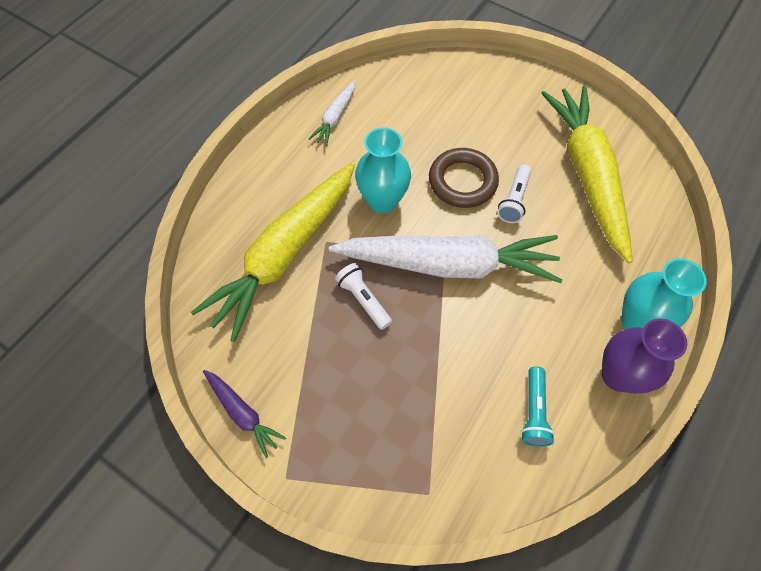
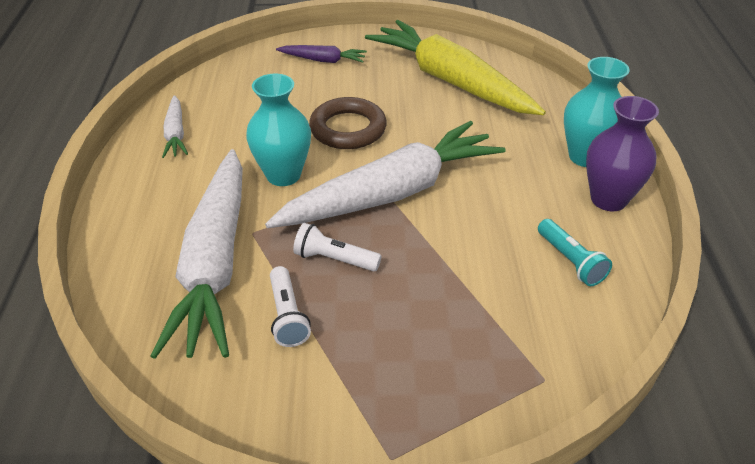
camera: 35 degrees left, 20 degrees down
(243, 413) = (288, 429): purple carrot -> purple carrot (323, 60)
(285, 254) = (215, 263): yellow carrot -> white carrot
(514, 200) = (406, 122): white flashlight -> white flashlight (287, 315)

